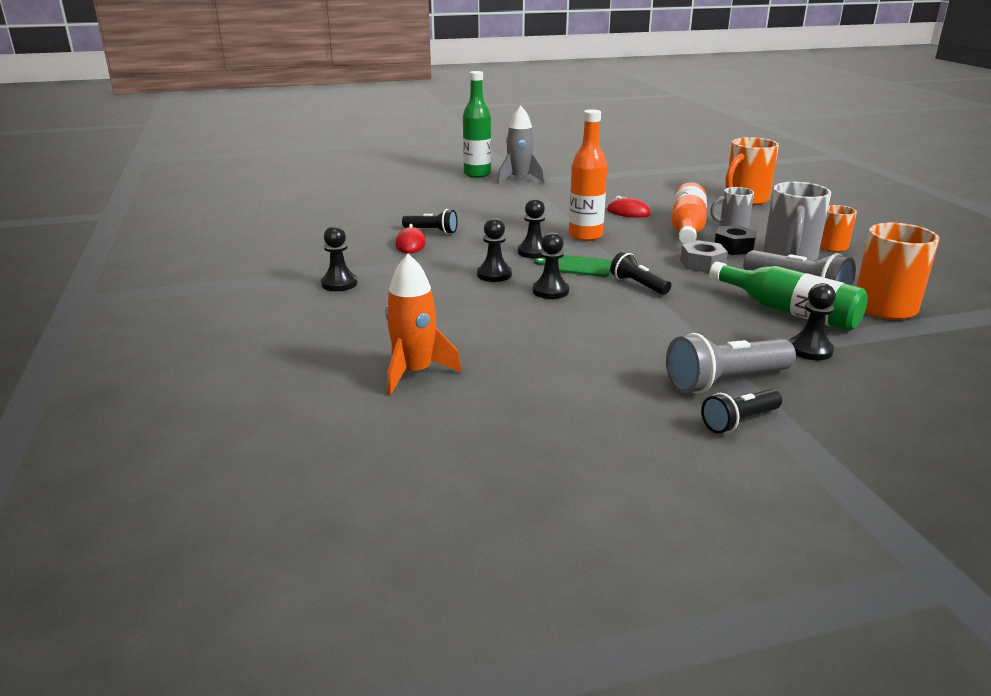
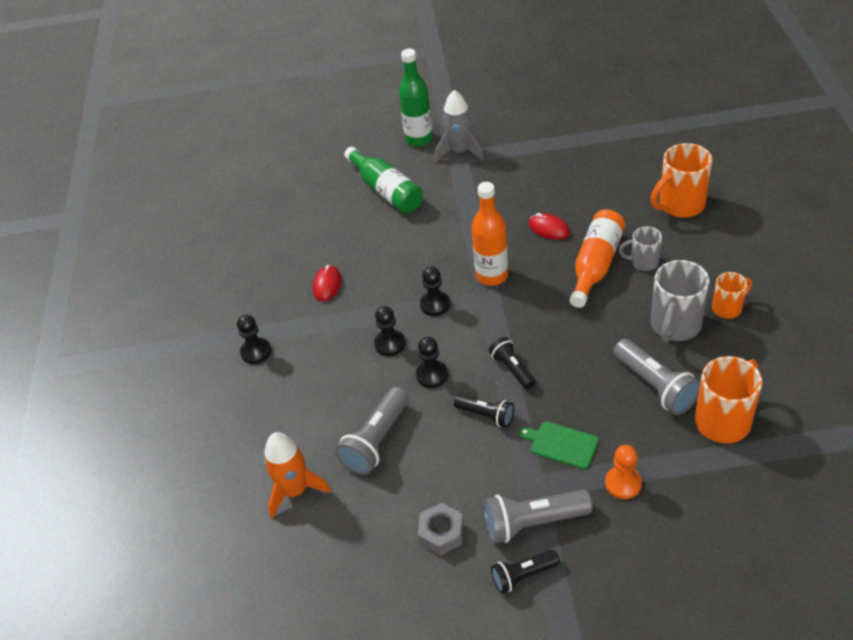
camera: 15 degrees right, 20 degrees up
(432, 231) = (351, 260): black flashlight -> black flashlight (486, 415)
(505, 334) = (376, 441): none -> grey flashlight
(578, 266) = (468, 333): green cutting board -> green cutting board (561, 444)
(702, 264) = (585, 335): grey nut -> grey nut (441, 533)
(734, 247) = (628, 304): black nut -> none
(789, 311) = (631, 422): green bottle -> green bottle (386, 190)
(810, 350) = (623, 483): black pawn -> orange pawn

